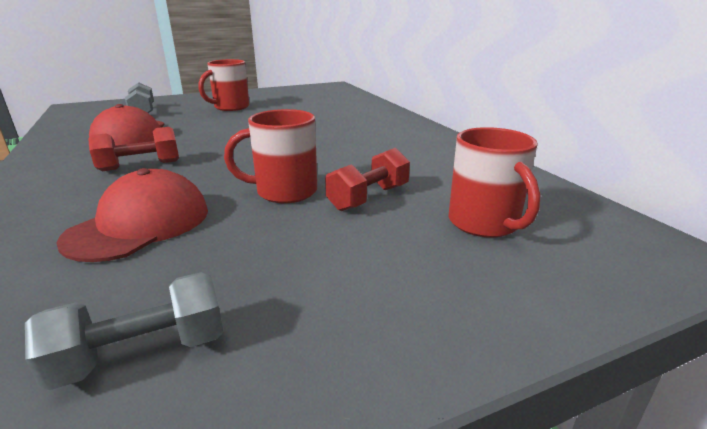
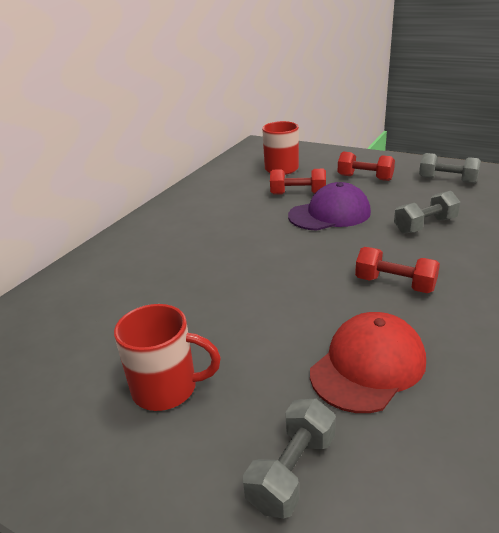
camera: 125 degrees left, 5 degrees up
(140, 224) = (425, 225): red cap -> grey dumbbell
(284, 192) = (329, 214): red mug -> purple cap
(329, 268) = (365, 178): none -> red dumbbell

